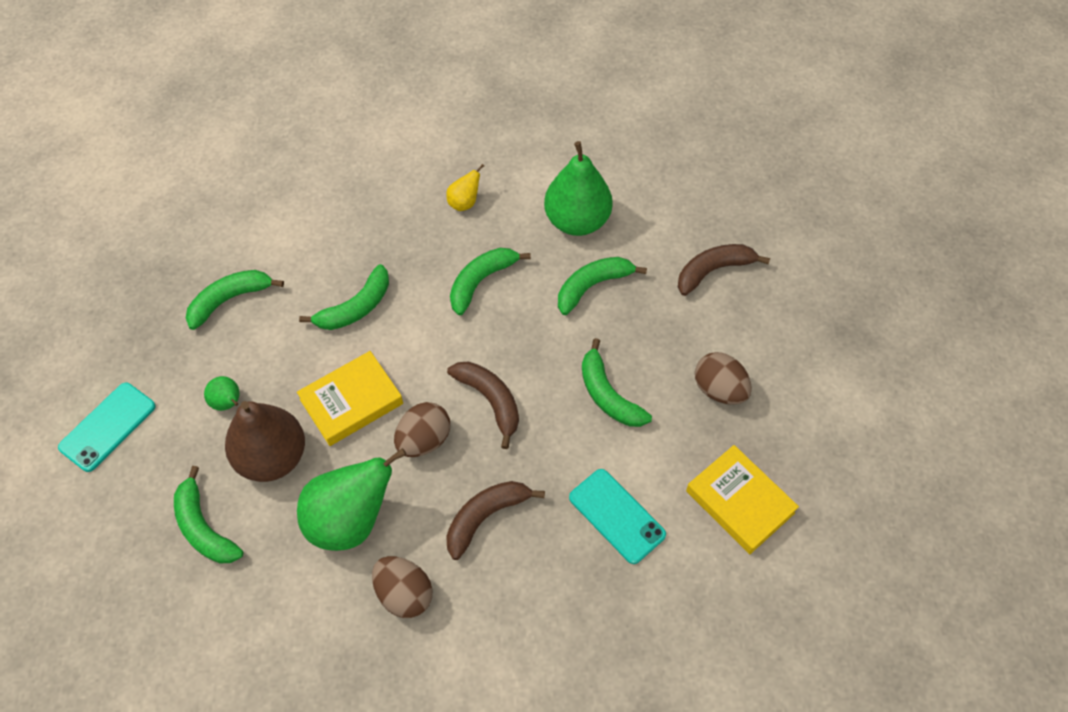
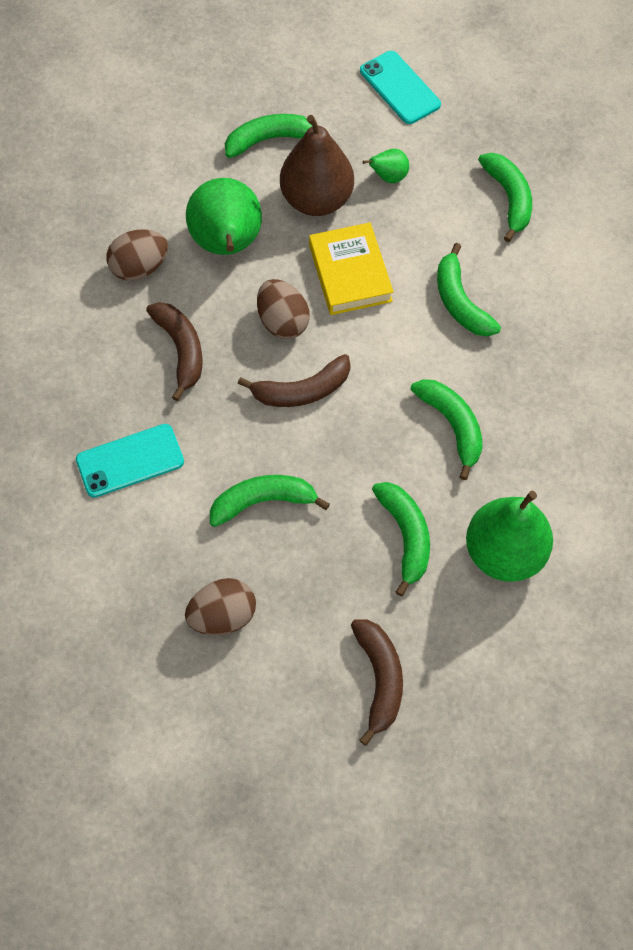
camera: 110 degrees right, 5 degrees up
(464, 203) = (569, 441): yellow pear -> none
(739, 502) = (91, 580): yellow book -> none

